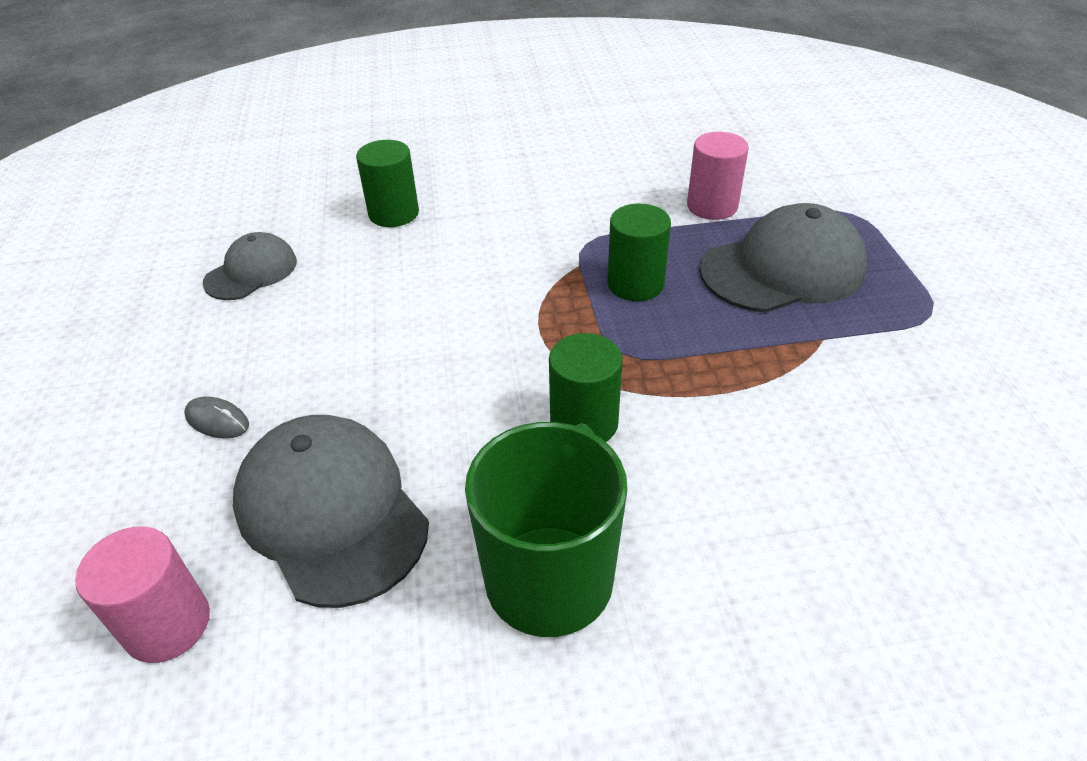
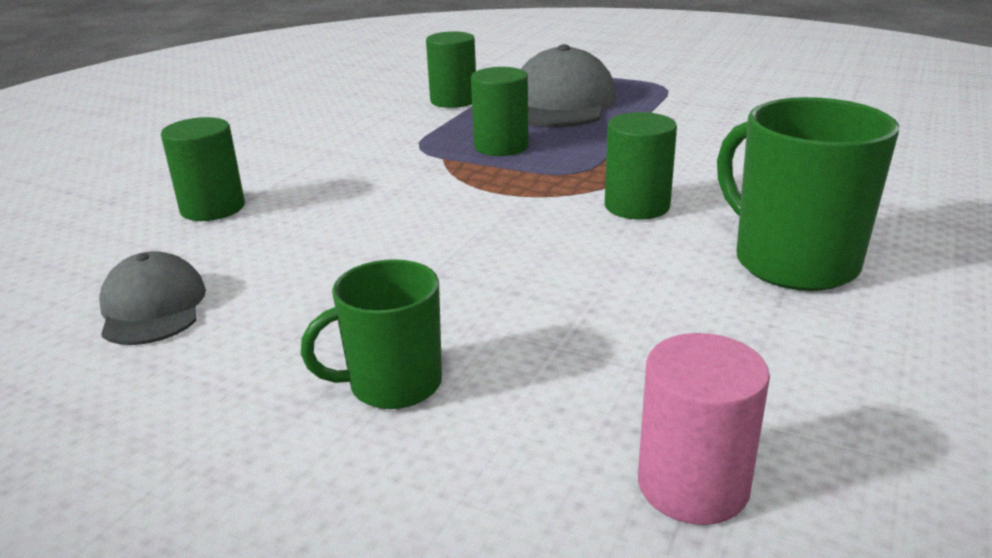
camera: 55 degrees left, 15 degrees down
(217, 420) = (392, 385): grey mouse -> green mug
(331, 511) = (620, 343): grey cap -> none
(712, 206) = (453, 101): pink cylinder -> green cylinder

